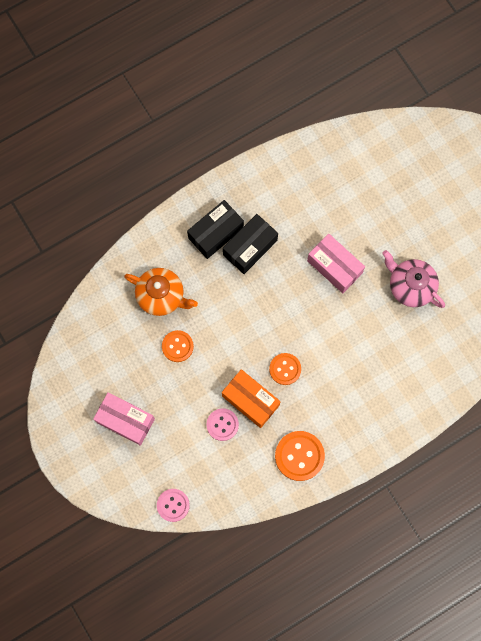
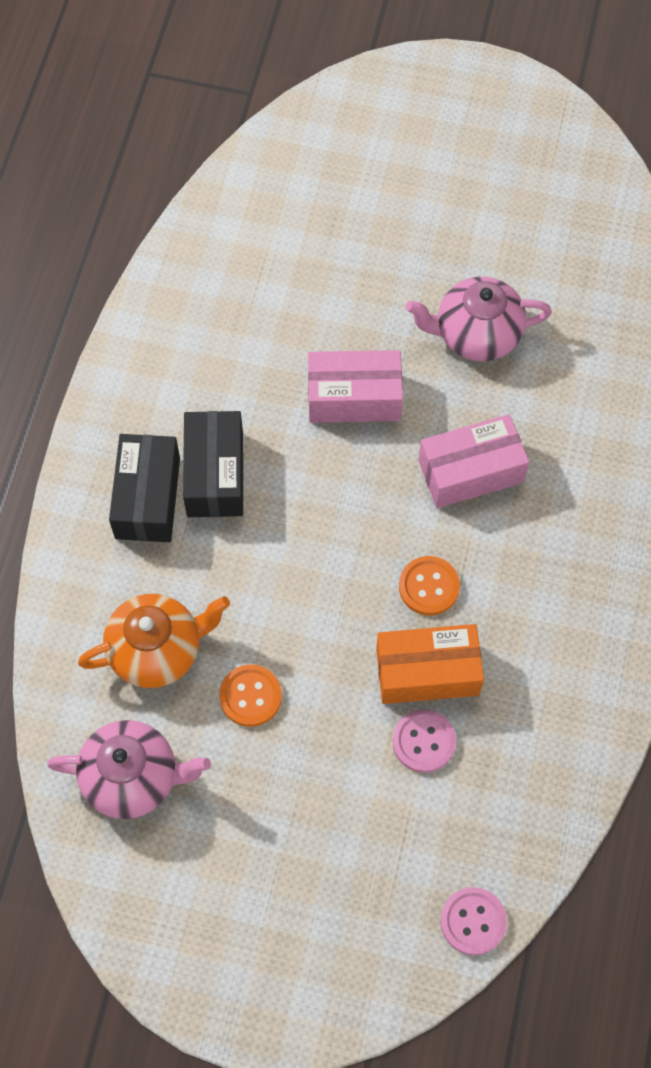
camera: 45 degrees left, 10 degrees down
(107, 335) = (133, 778): none -> pink teapot
(125, 420) = (282, 870): pink box -> pink box (470, 471)
(299, 456) = (569, 681): orange button -> none

